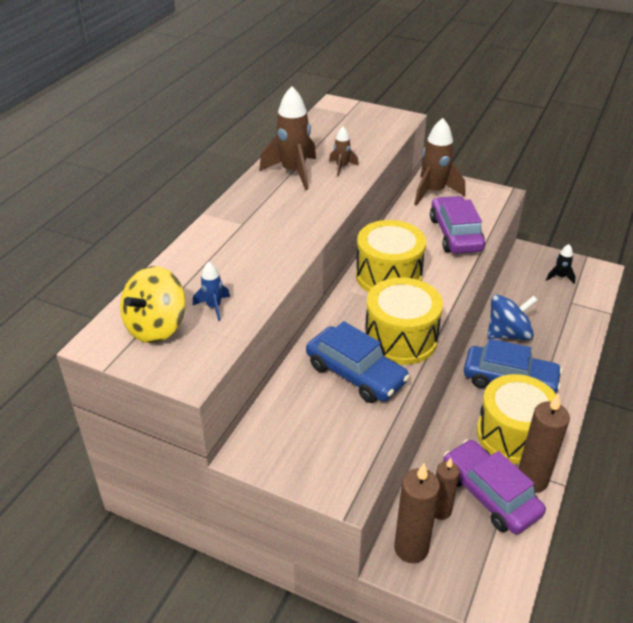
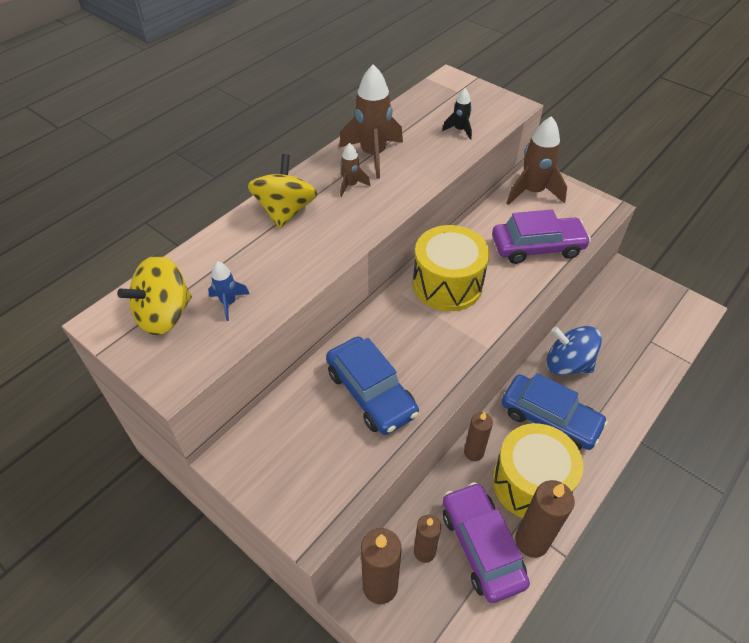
camera: 15 degrees right, 10 degrees up
(233, 227) = (285, 211): none -> yellow spinning top
(342, 167) = (425, 157): brown rocket -> brown rocket (351, 185)
(400, 339) = (432, 361): yellow drum -> none
(453, 421) = (473, 452): none -> brown candle
(455, 234) = (537, 247): purple car -> purple car turned 75 degrees clockwise
(508, 334) = (567, 364): blue spinning top -> blue spinning top turned 150 degrees counterclockwise
(560, 277) = (649, 308): black rocket -> black rocket (459, 130)

